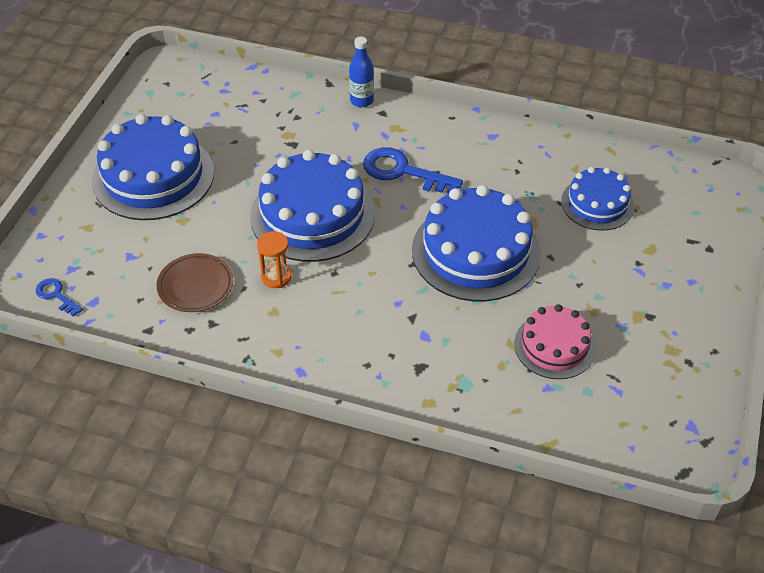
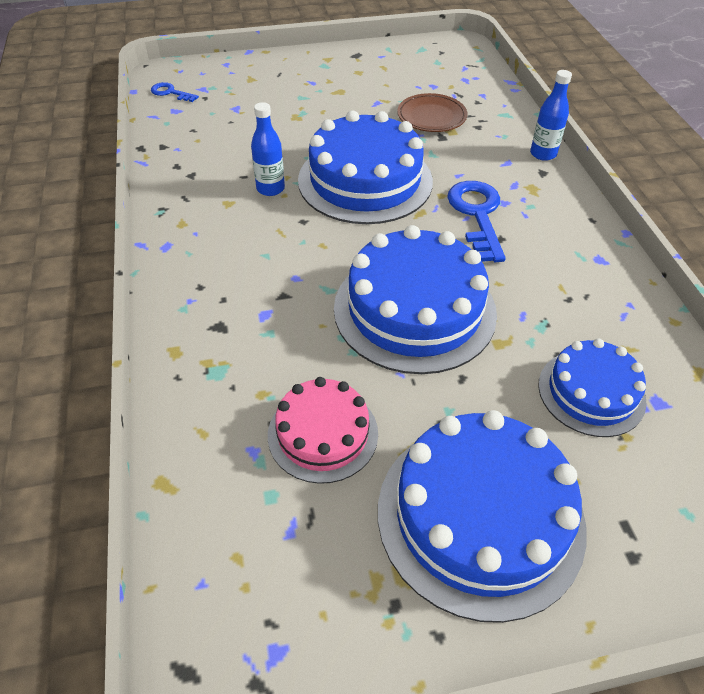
camera: 60 degrees right, 0 degrees up
(56, 295) = (170, 93): blue key -> blue key turned 75 degrees counterclockwise
(153, 176) = (331, 85): blue cake -> blue cake (480, 516)
(195, 286) = (227, 150): brown plate -> brown plate (431, 117)
(276, 277) = (270, 189): orange hourglass -> blue bottle

